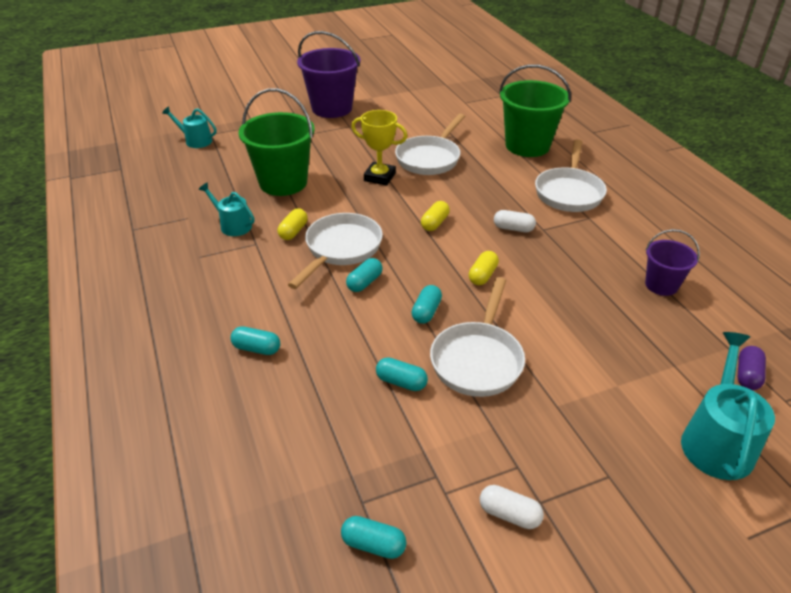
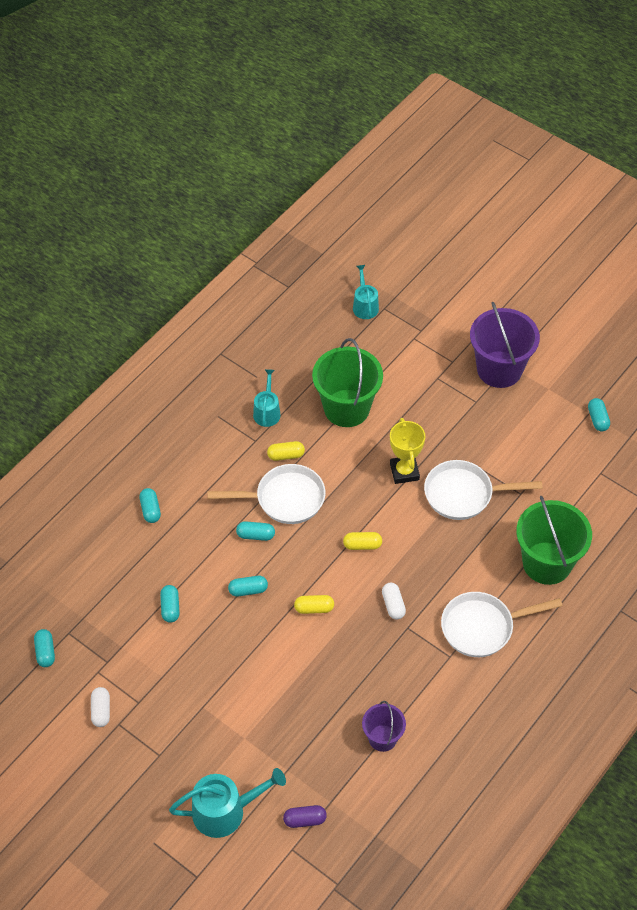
camera: 60 degrees right, 15 degrees up
(418, 89) = (597, 419): none -> turquoise capsule
(478, 359) = (218, 643): white pan -> none

